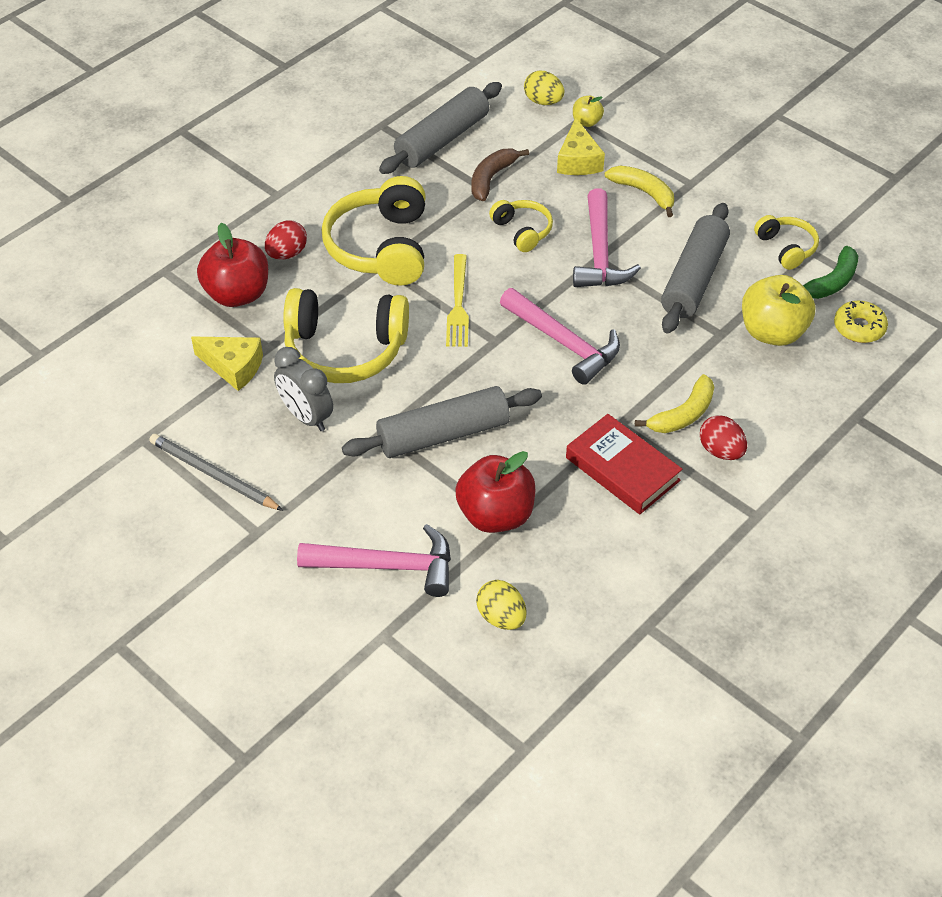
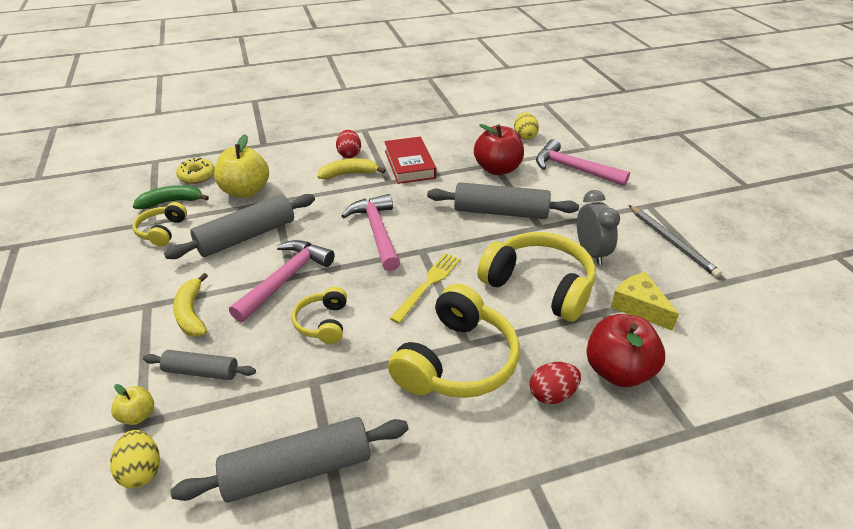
camera: 150 degrees left, 10 degrees down
(491, 178) = (296, 390): brown banana -> none
(578, 160) = (201, 371): yellow cheese -> grey rolling pin

